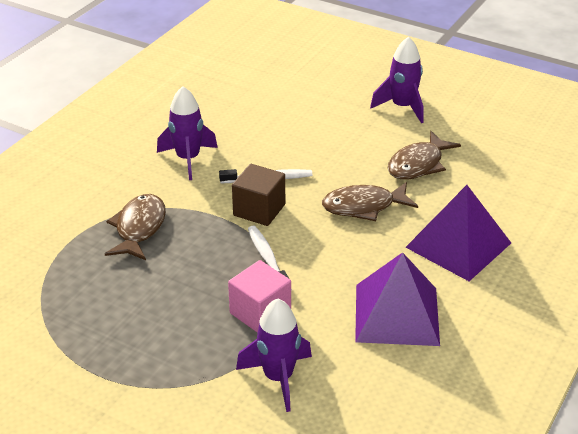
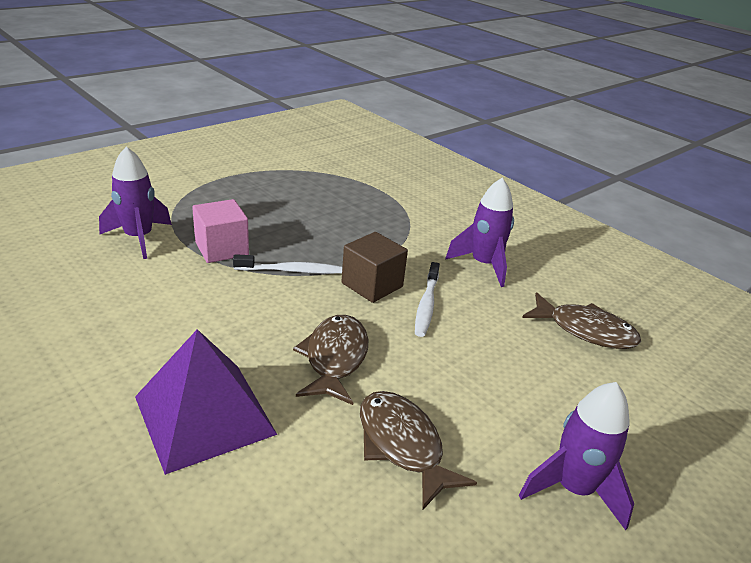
camera: 105 degrees right, 5 degrees down
(139, 228) = (381, 220): brown fish -> brown fish (585, 330)
(396, 314) = (142, 322): purple pyramid -> none

